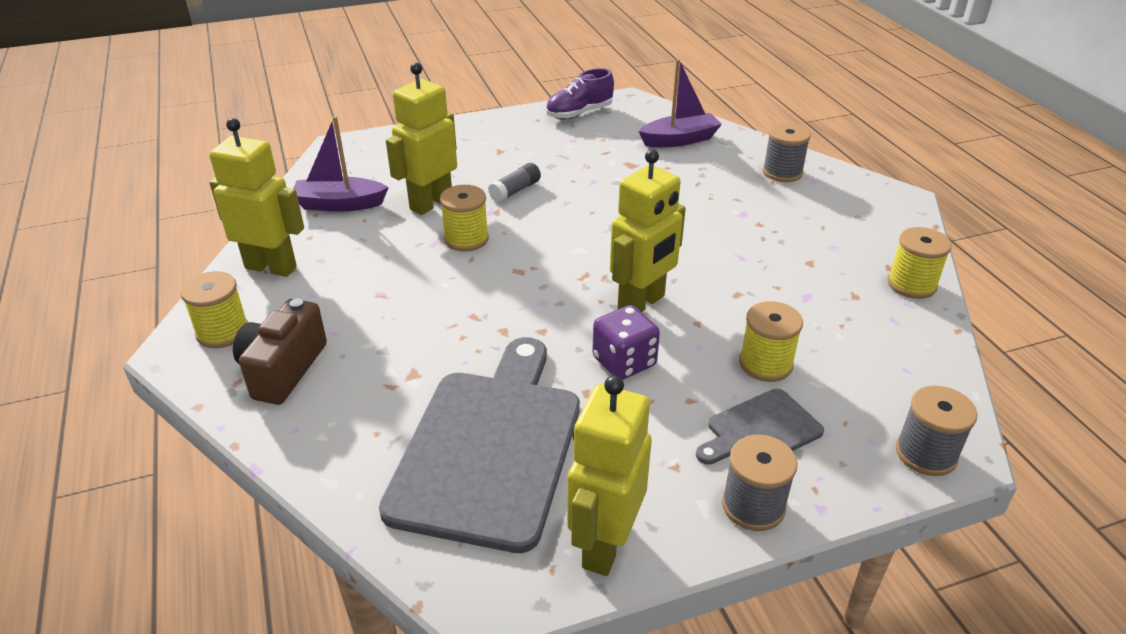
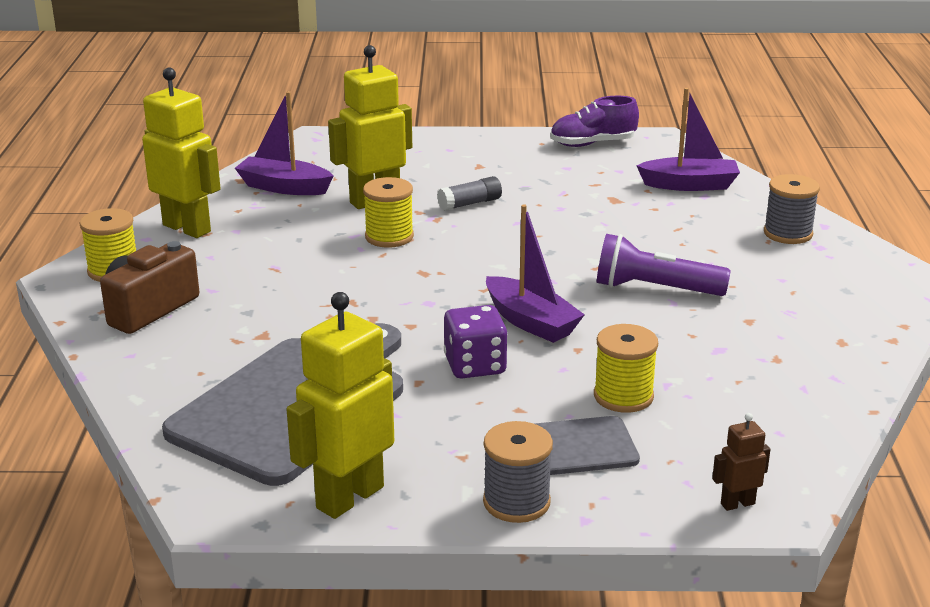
camera: 20 degrees right, 10 degrees down
(642, 303) = (530, 322): yellow robot -> purple boat
(718, 247) = (654, 289): none -> purple flashlight
(911, 284) = (854, 361): yellow spool -> none
(926, 454) = (737, 503): grey spool -> brown robot

